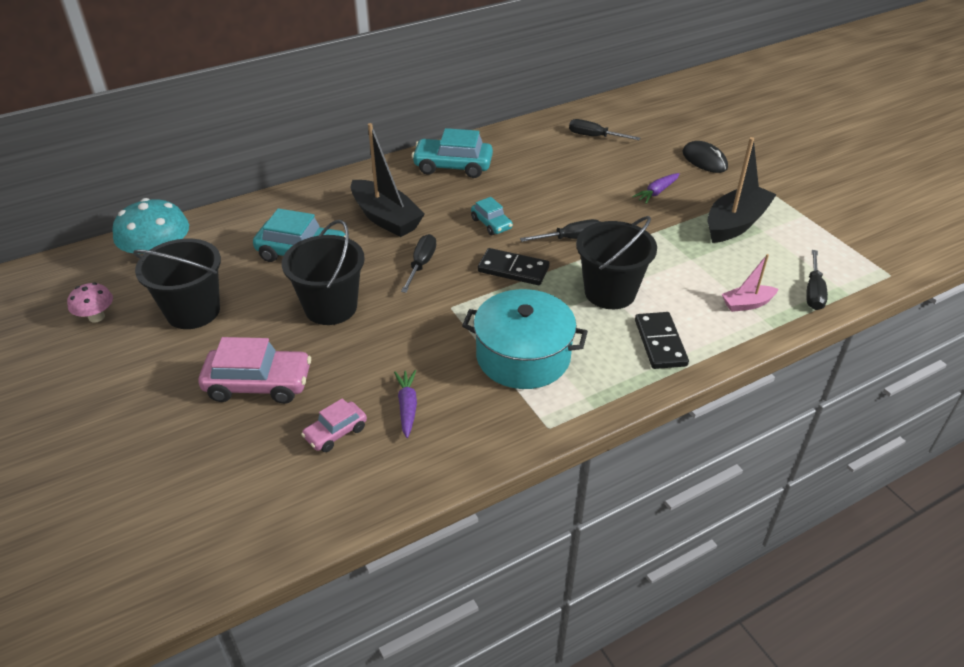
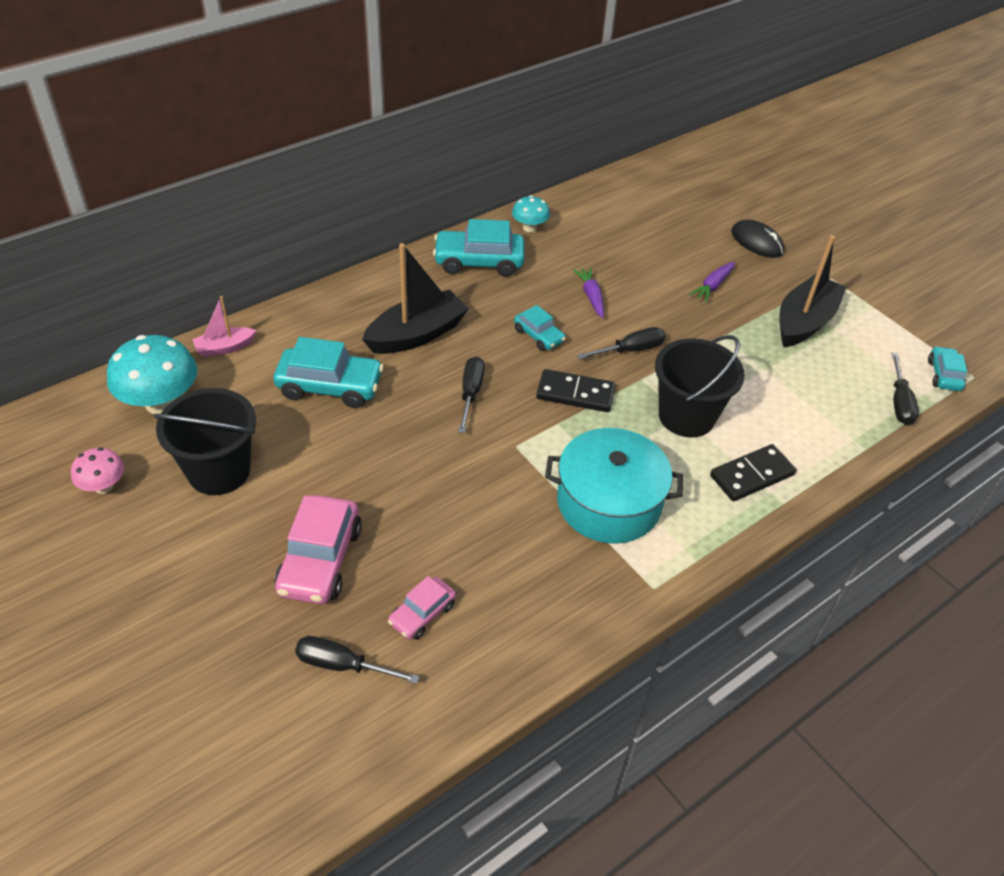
camera: 10 degrees left, 5 degrees up
(258, 384) = (320, 560): pink car -> pink car turned 105 degrees clockwise
(331, 307) = (380, 455): black bucket -> none
(386, 218) = (416, 334): black boat -> black boat turned 75 degrees counterclockwise
(407, 407) = (495, 575): purple carrot -> purple carrot (591, 296)
(503, 143) = (529, 228): none -> turquoise mushroom
(594, 136) = (630, 216): black screwdriver -> black screwdriver (342, 665)
(660, 343) = (752, 475): black domino -> black domino turned 75 degrees clockwise
(747, 304) = (834, 421): pink boat -> pink boat (225, 348)
(861, 272) = (944, 375): none -> turquoise car

